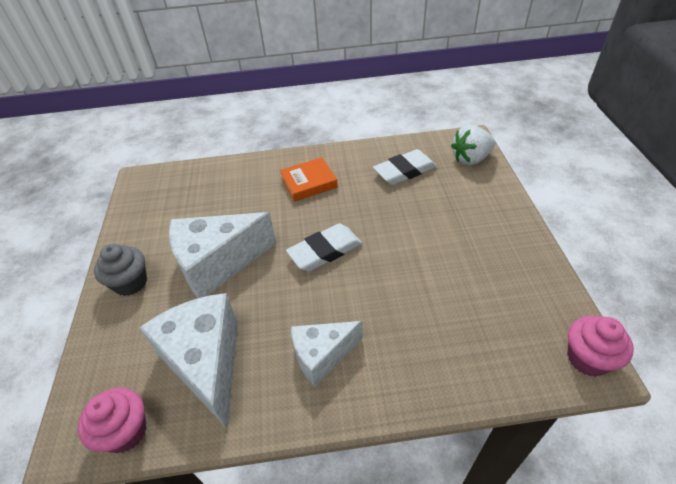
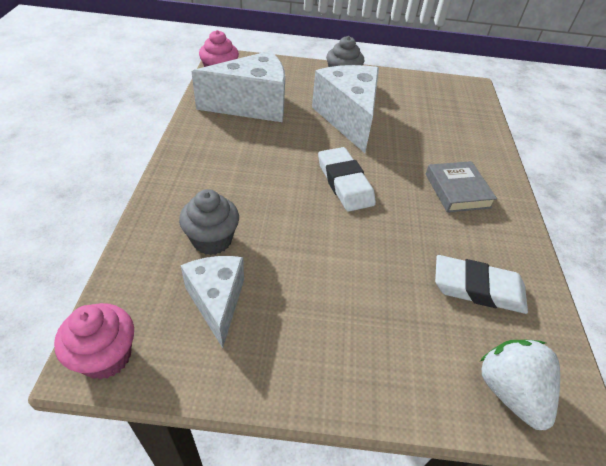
camera: 95 degrees right, 0 degrees up
(309, 183) = (457, 190): orange book -> grey book
(322, 356) = (226, 159): white cheese -> white cheese (217, 301)
(404, 171) = (478, 288): white eraser -> white eraser turned 60 degrees counterclockwise
(440, 329) = (212, 240): none -> grey cupcake

